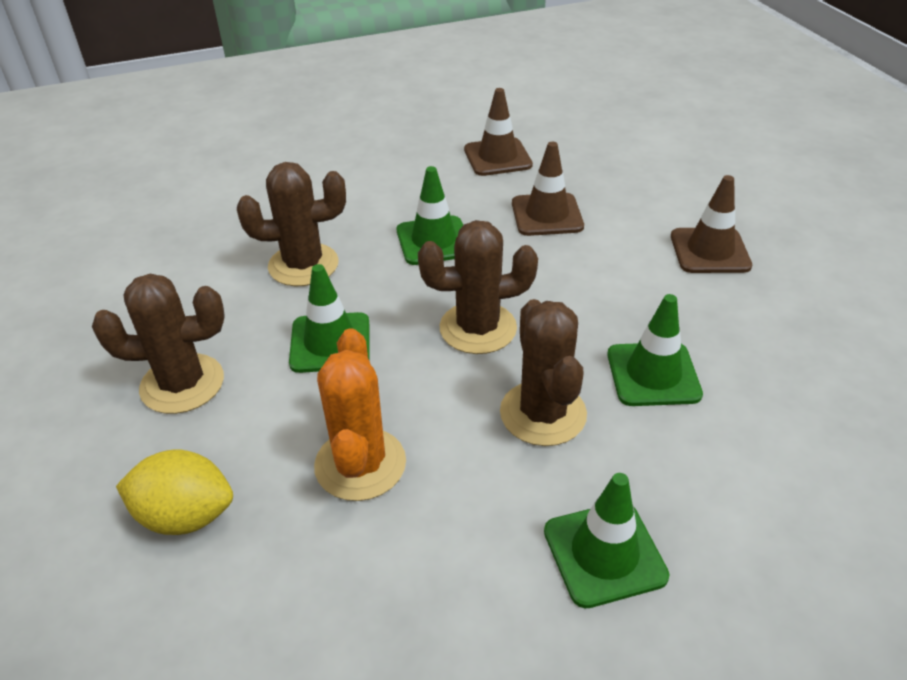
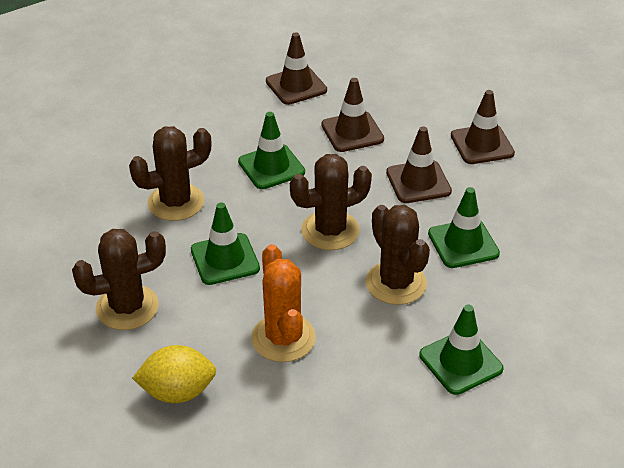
camera: 15 degrees left, 0 degrees up
(613, 285) = (418, 182): none -> brown traffic cone

